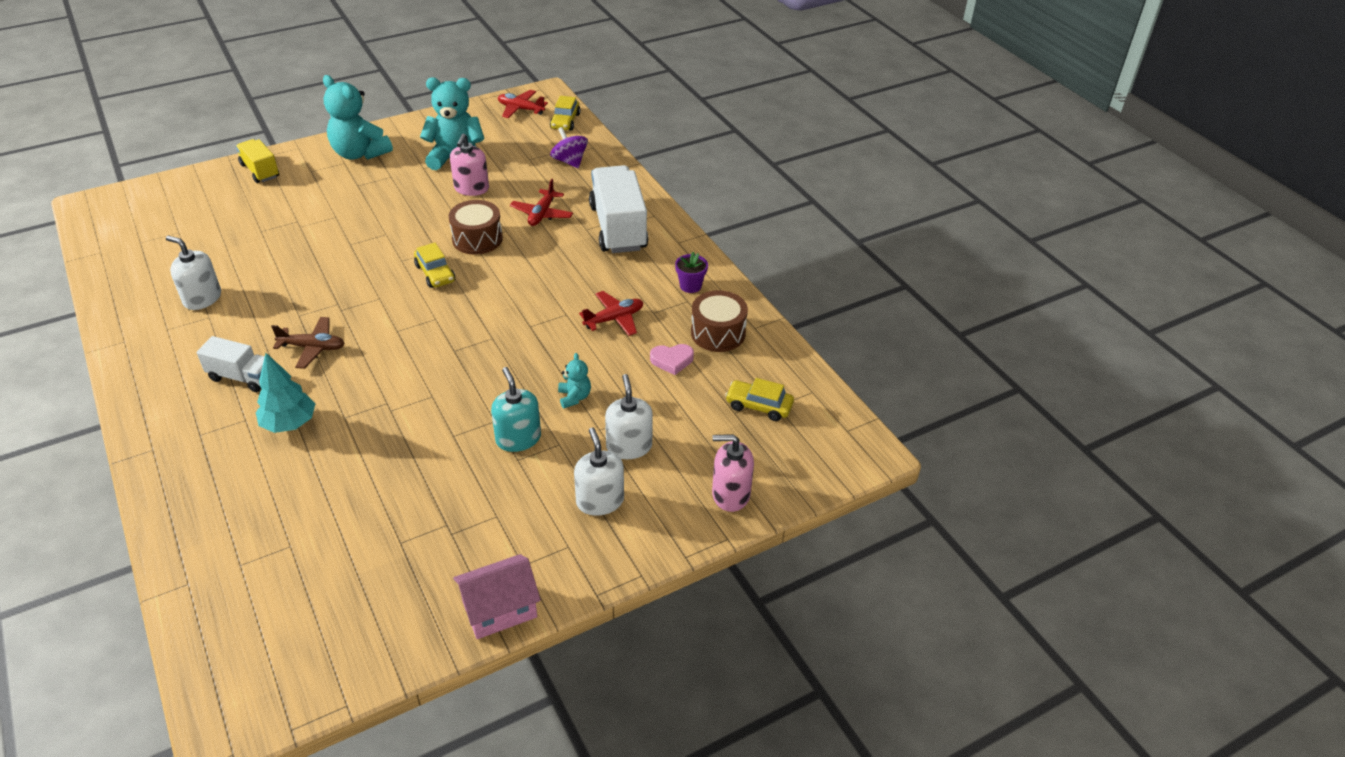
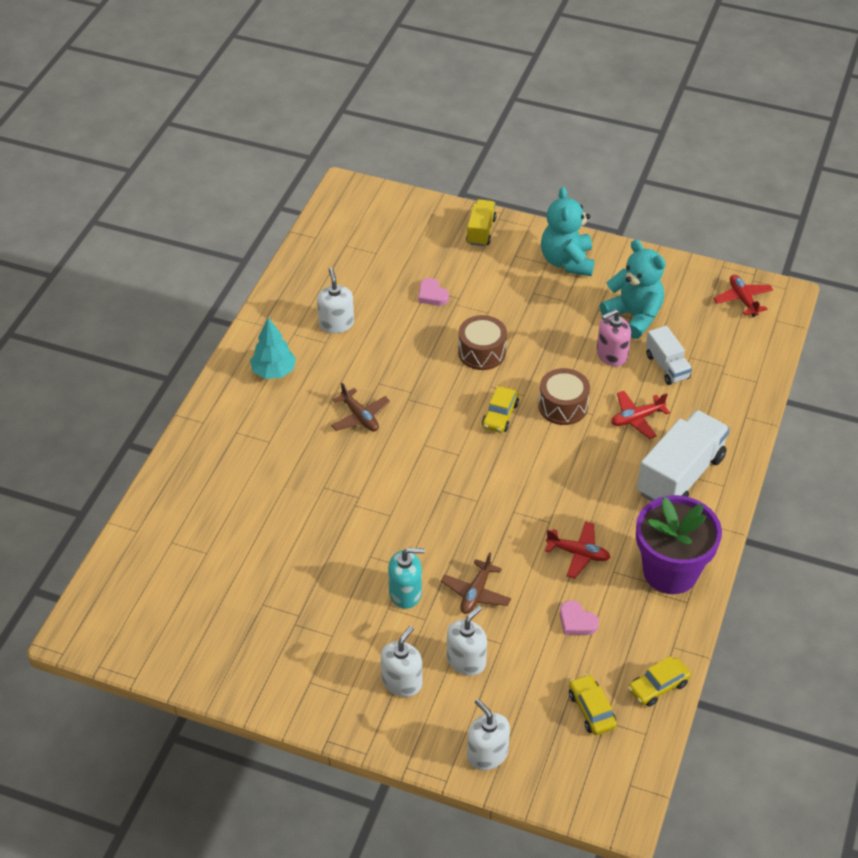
camera: 50 degrees right, 5 degrees up
(242, 377) = (298, 407): white truck -> white truck (667, 366)
(270, 231) = (432, 295): none -> pink heart
(289, 423) = (289, 465): turquoise tree -> turquoise tree (274, 372)
(500, 609) = (266, 697): pink house -> none
(518, 438) = (405, 593): turquoise soap dispenser -> turquoise soap dispenser turned 60 degrees clockwise
(565, 121) = (765, 338): yellow car -> yellow car (658, 686)
(569, 161) = (719, 382): purple spinning top -> none
(574, 397) = (476, 593): turquoise teddy bear -> brown plane
(690, 286) = (670, 571): purple flower pot -> purple flower pot, size x2.47
(718, 333) = (639, 628): brown drum -> brown drum (482, 352)
(730, 494) = (487, 754): pink soap dispenser -> white soap dispenser

